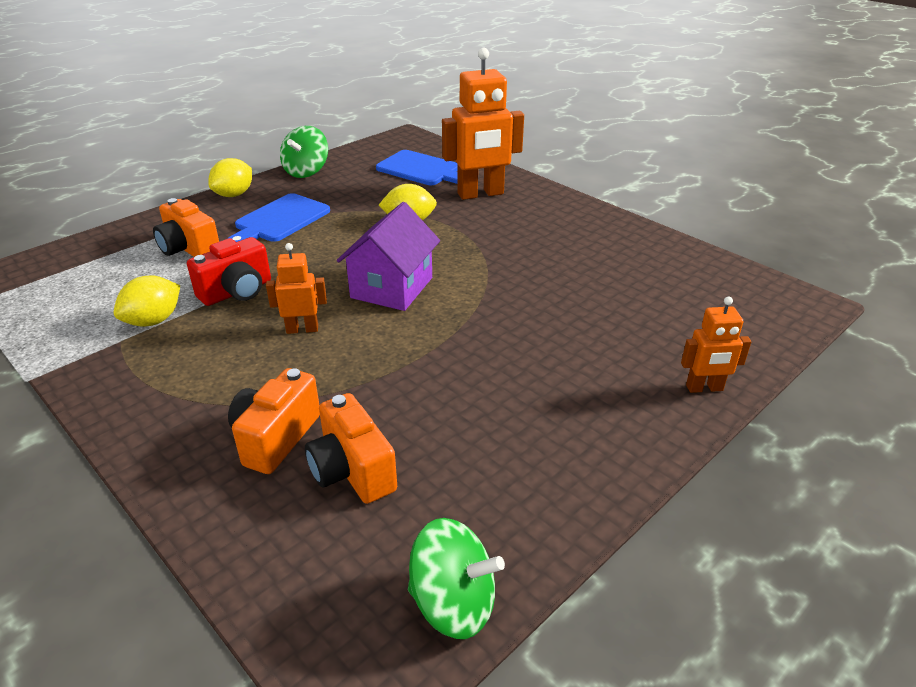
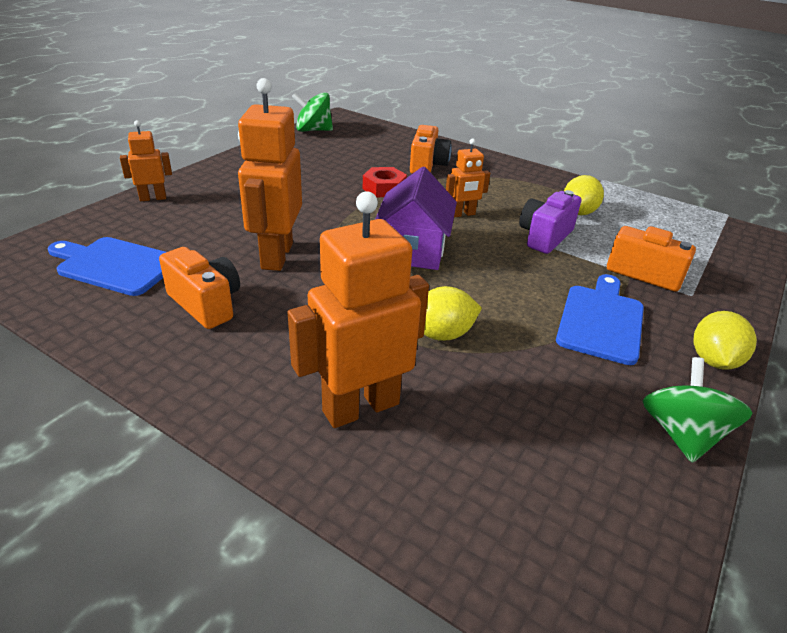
camera: 165 degrees right, 0 degrees up
(237, 292) = (544, 237): red camera -> purple camera
(352, 470) = (377, 157): orange camera -> orange camera (206, 304)
(378, 384) = (384, 188): none -> red nut
(421, 169) = (491, 471): blue cutting board -> blue cutting board (115, 265)
(533, 292) = (276, 256): none -> orange robot

